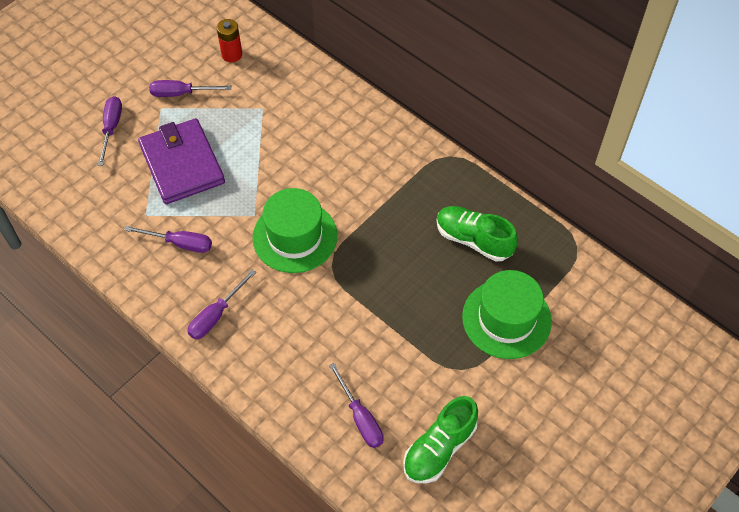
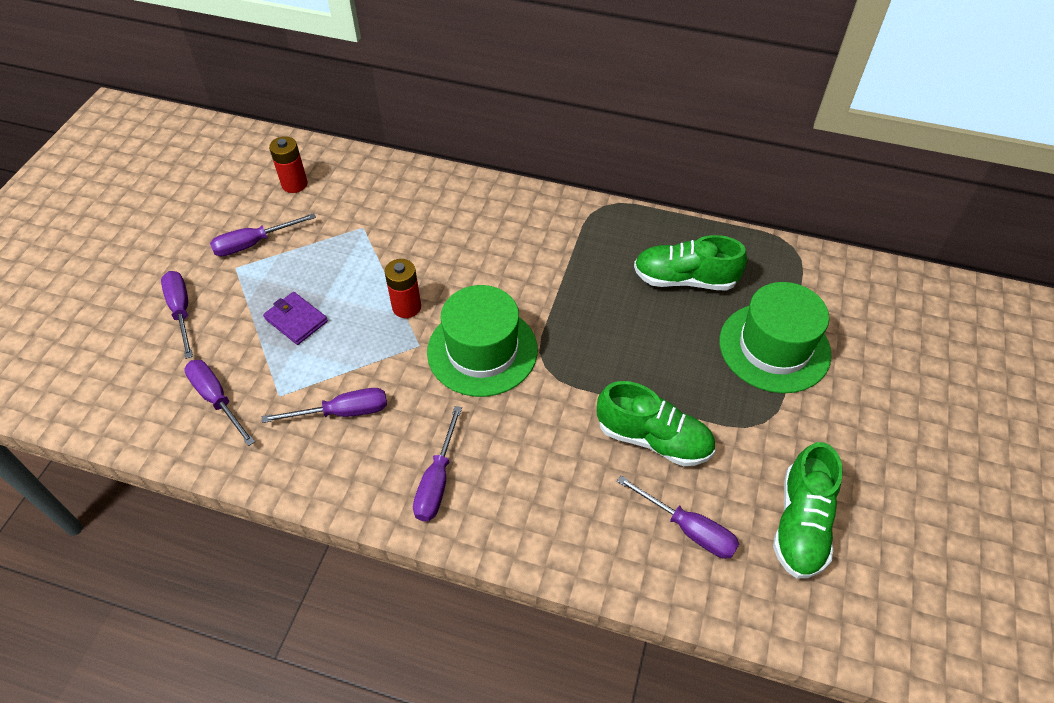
camera: 25 degrees left, 5 degrees down
(106, 202) = (217, 399): none -> purple screwdriver
(182, 164) = (296, 320): purple wallet -> purple wallet, size x0.48
(260, 183) = (406, 307): none -> red battery
(375, 348) = (653, 439): none -> green shoe

